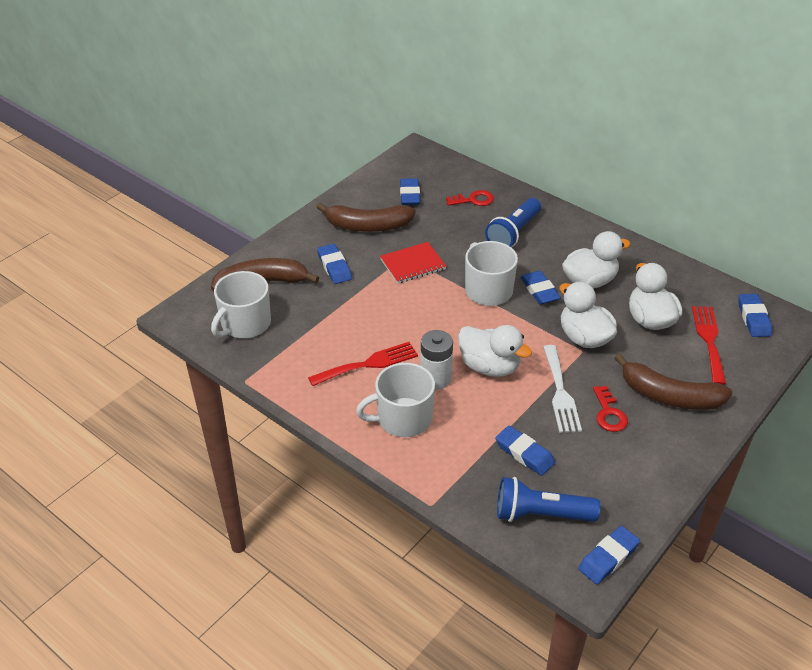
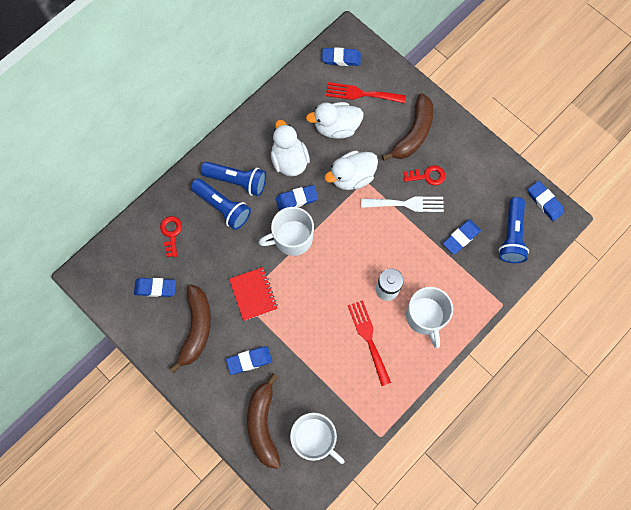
camera: 85 degrees left, 30 degrees up
(489, 367) = (377, 249): white duck -> none
(549, 242) = (237, 181): none -> blue flashlight

